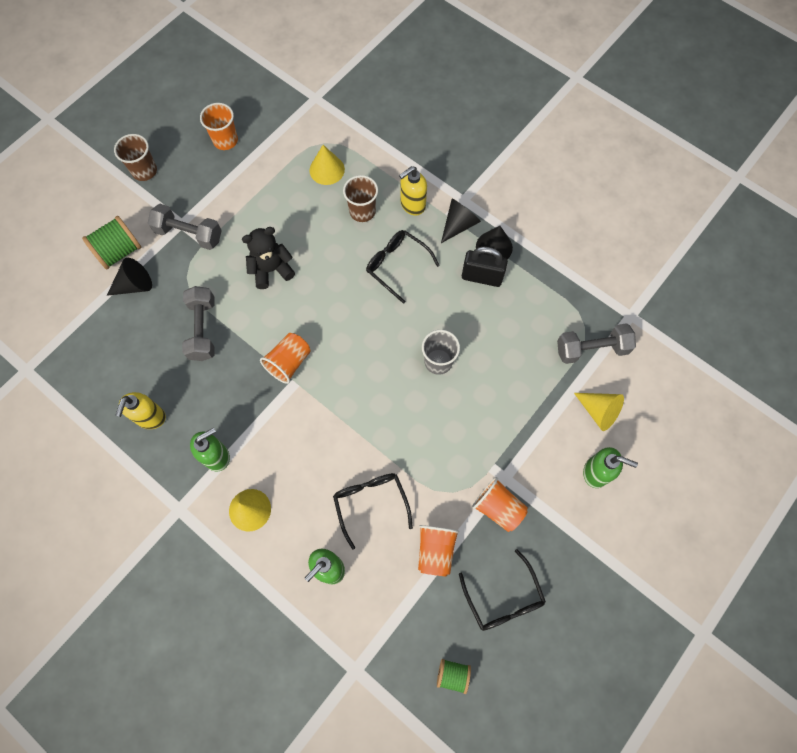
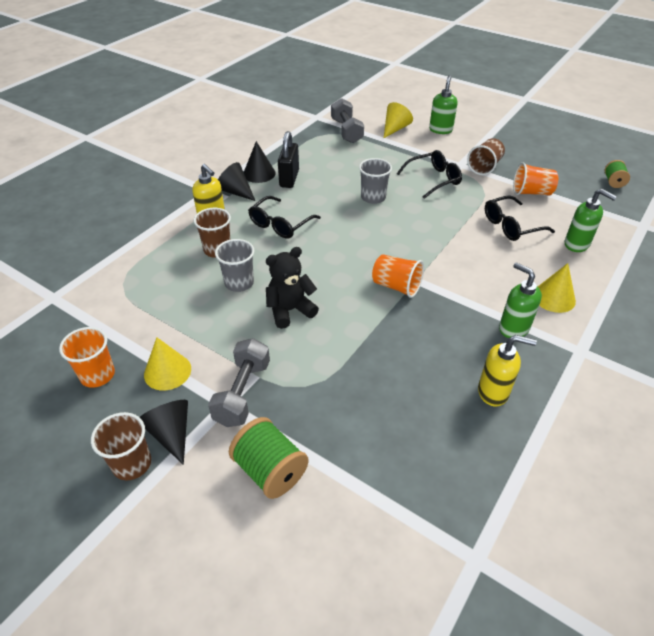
camera: 95 degrees left, 25 degrees down
(135, 285) = (321, 441): black cone -> black cone (171, 433)
(203, 329) = (373, 360): grey dumbbell -> none
(271, 270) = (290, 310): black teddy bear -> black teddy bear turned 90 degrees clockwise
(313, 230) = (239, 283): none -> grey cup
(327, 169) = (160, 279): yellow cone -> yellow cone (167, 371)
(498, 508) = (484, 167): orange cup -> brown cup
(503, 598) = (548, 163): black glasses -> black glasses (434, 179)

